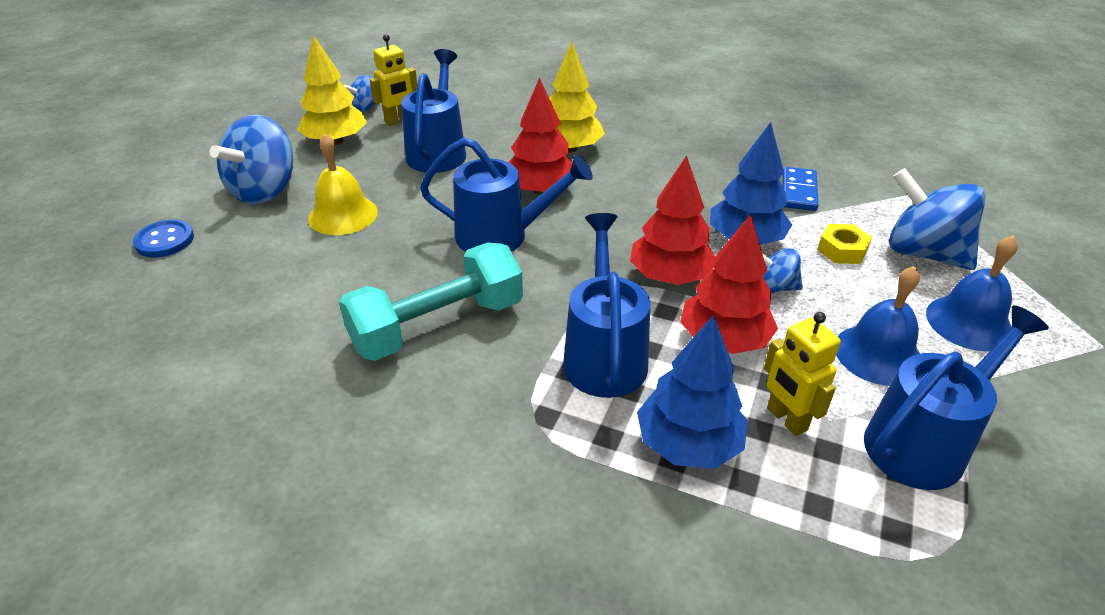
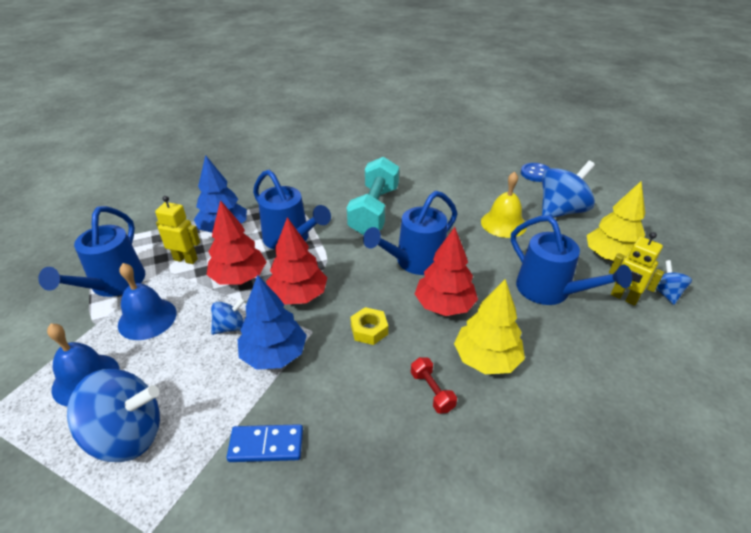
camera: 135 degrees right, 0 degrees up
(265, 190) = (561, 211): blue spinning top -> blue spinning top turned 75 degrees clockwise
(399, 121) = (623, 298): yellow robot -> yellow robot turned 60 degrees counterclockwise
(638, 155) = (432, 391): none -> red dumbbell
(798, 191) = (266, 445): blue domino -> blue domino turned 60 degrees counterclockwise
(842, 250) = (197, 392): yellow nut -> yellow nut (369, 330)

